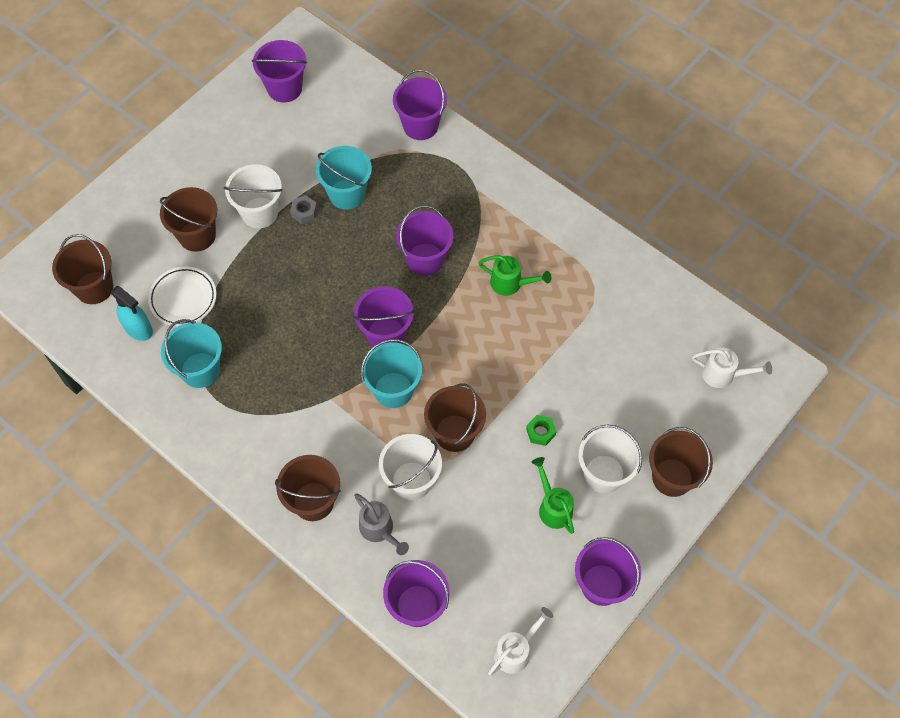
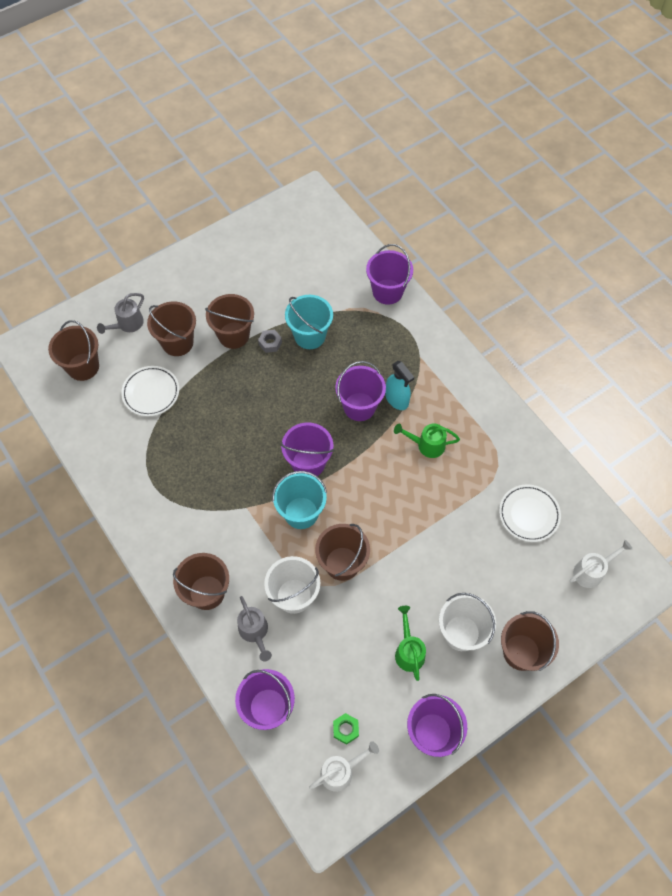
camera: 15 degrees right, 0 degrees up
(132, 228) = (127, 324): none -> grey watering can
(138, 329) = (108, 410): turquoise spray bottle -> turquoise spray bottle (397, 399)
(200, 370) = (147, 456): turquoise bucket -> none
(259, 212) = (233, 335): white bucket -> brown bucket
(284, 88) = (284, 236): purple bucket -> none
(511, 284) = (426, 445): green watering can -> green watering can turned 150 degrees clockwise
(540, 432) = (416, 582): green nut -> green nut (345, 729)
(641, 331) = (529, 514): none -> white plate
(723, 375) = (592, 571): white watering can -> white watering can turned 60 degrees counterclockwise

